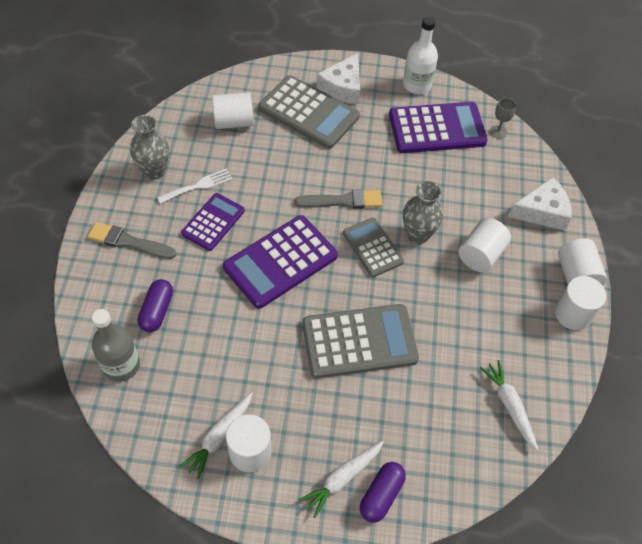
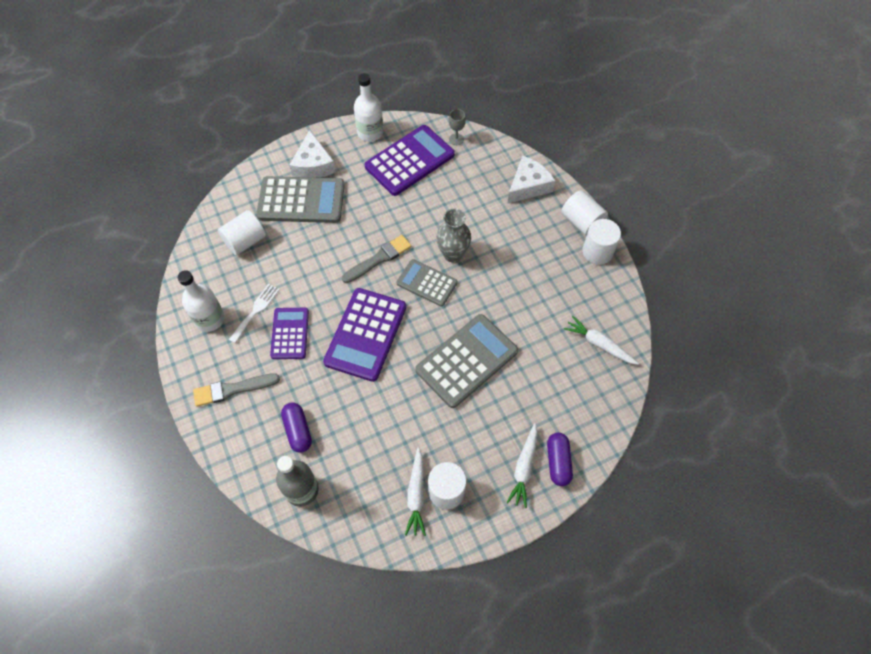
camera: 30 degrees left, 5 degrees up
(154, 171) = (209, 319): grey vase -> white bottle
(481, 255) = (507, 243): white cylinder -> none

